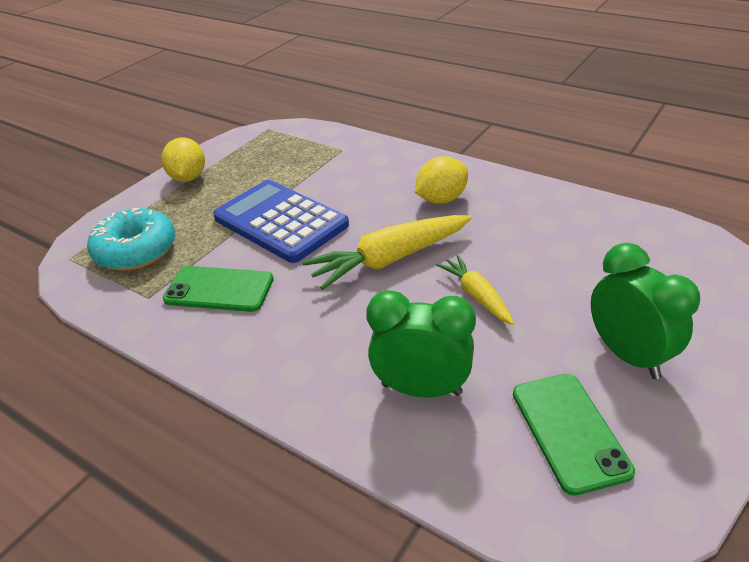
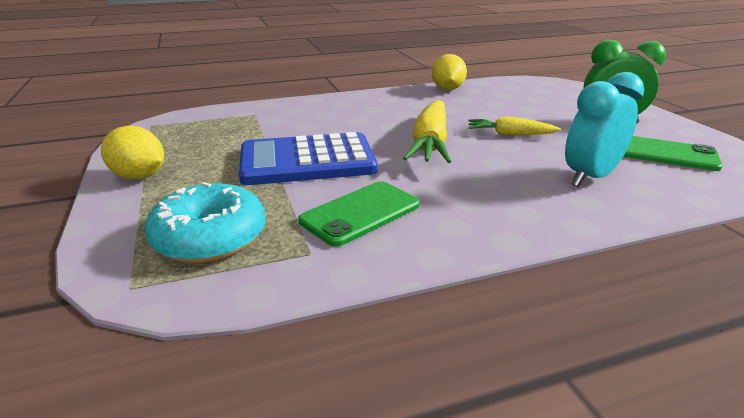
camera: 55 degrees left, 10 degrees down
(421, 389) = (590, 177): green clock -> turquoise clock
(441, 199) = (387, 110): yellow lemon -> yellow lemon (447, 89)

